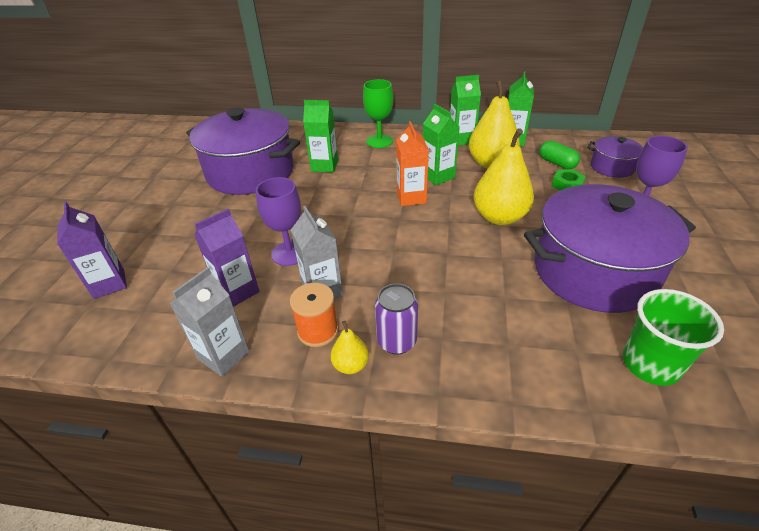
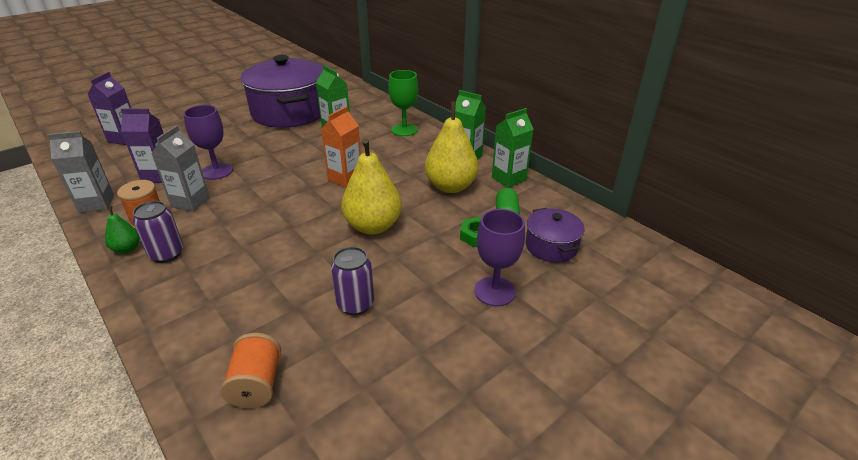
camera: 40 degrees right, 5 degrees down
(351, 365) = (127, 249): yellow pear -> green pear
(438, 176) = (392, 174): green carton -> none
(594, 271) = (355, 304): purple pot -> purple can
(650, 364) = (257, 384): green cup -> orange spool

